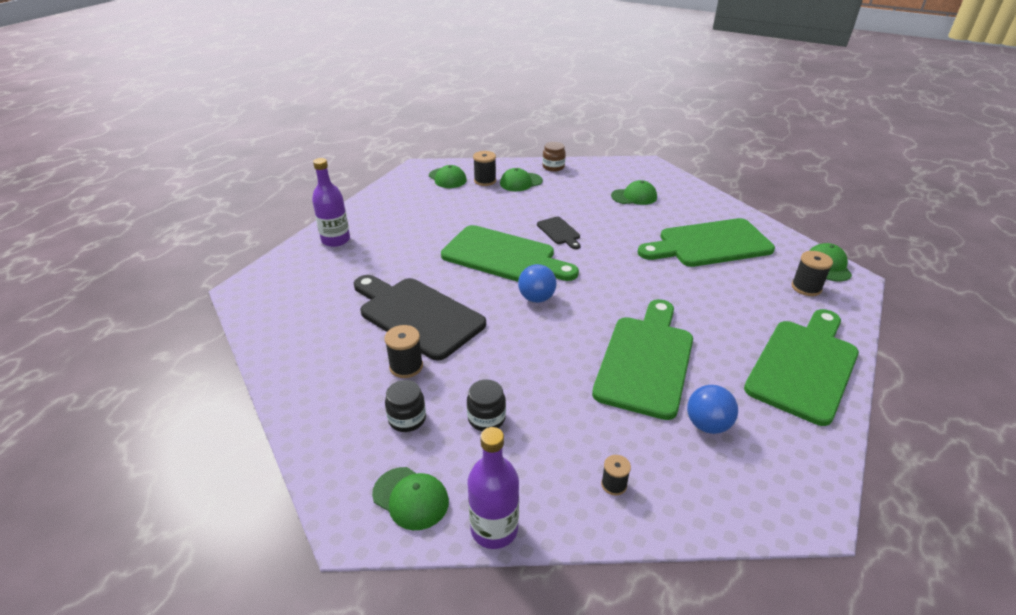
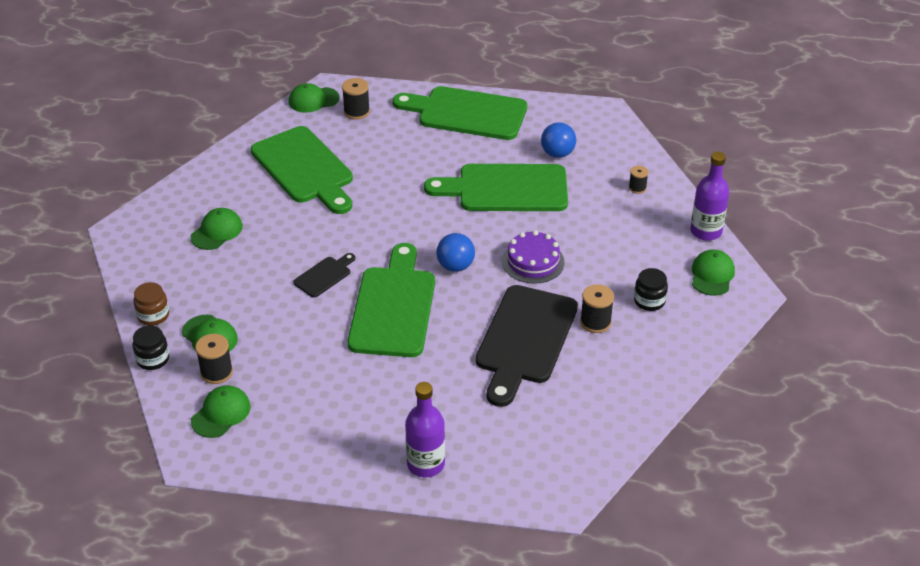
camera: 110 degrees left, 5 degrees up
(486, 418) = (620, 259): black jar -> black jar (153, 359)
(517, 348) = (533, 262): none -> purple cake
(634, 196) = (217, 231): green cap -> green cap turned 60 degrees clockwise

